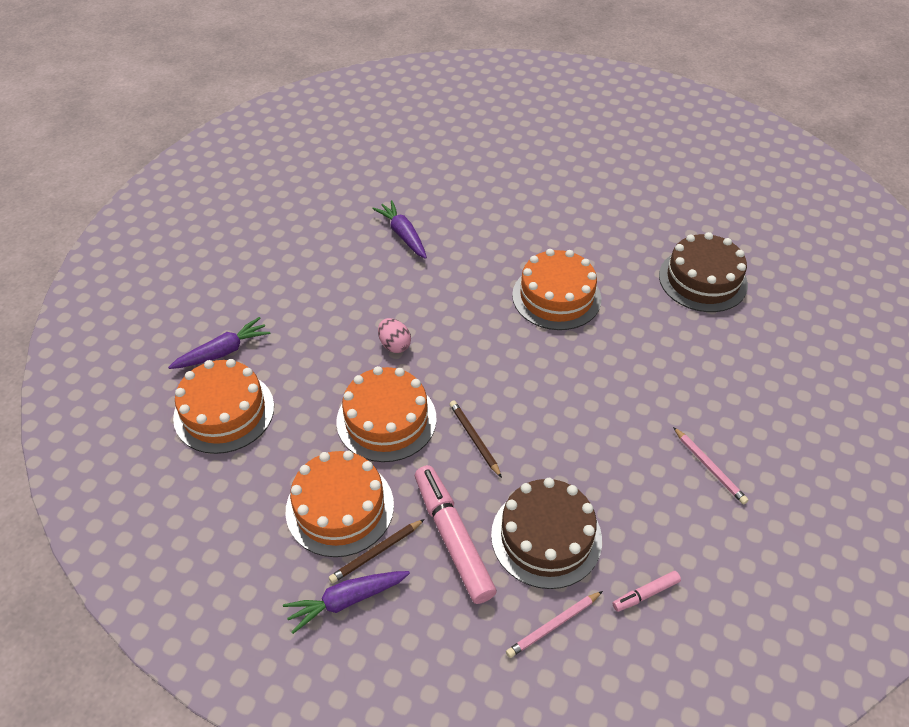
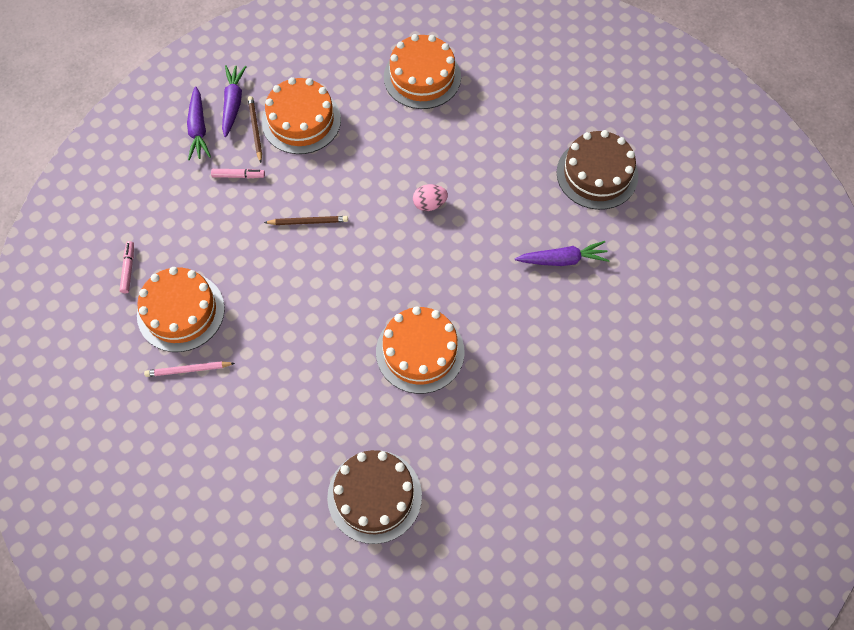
camera: 115 degrees right, 15 degrees up
(223, 351) = (483, 90): purple carrot -> purple carrot (198, 129)
(386, 419) = (358, 172): orange cake -> orange cake (180, 312)
(452, 538) = (238, 176): pink marker -> pink marker, size x0.47
(546, 537) = (204, 231): brown cake -> brown cake (597, 174)
(553, 625) = (145, 206): pink pencil -> none

